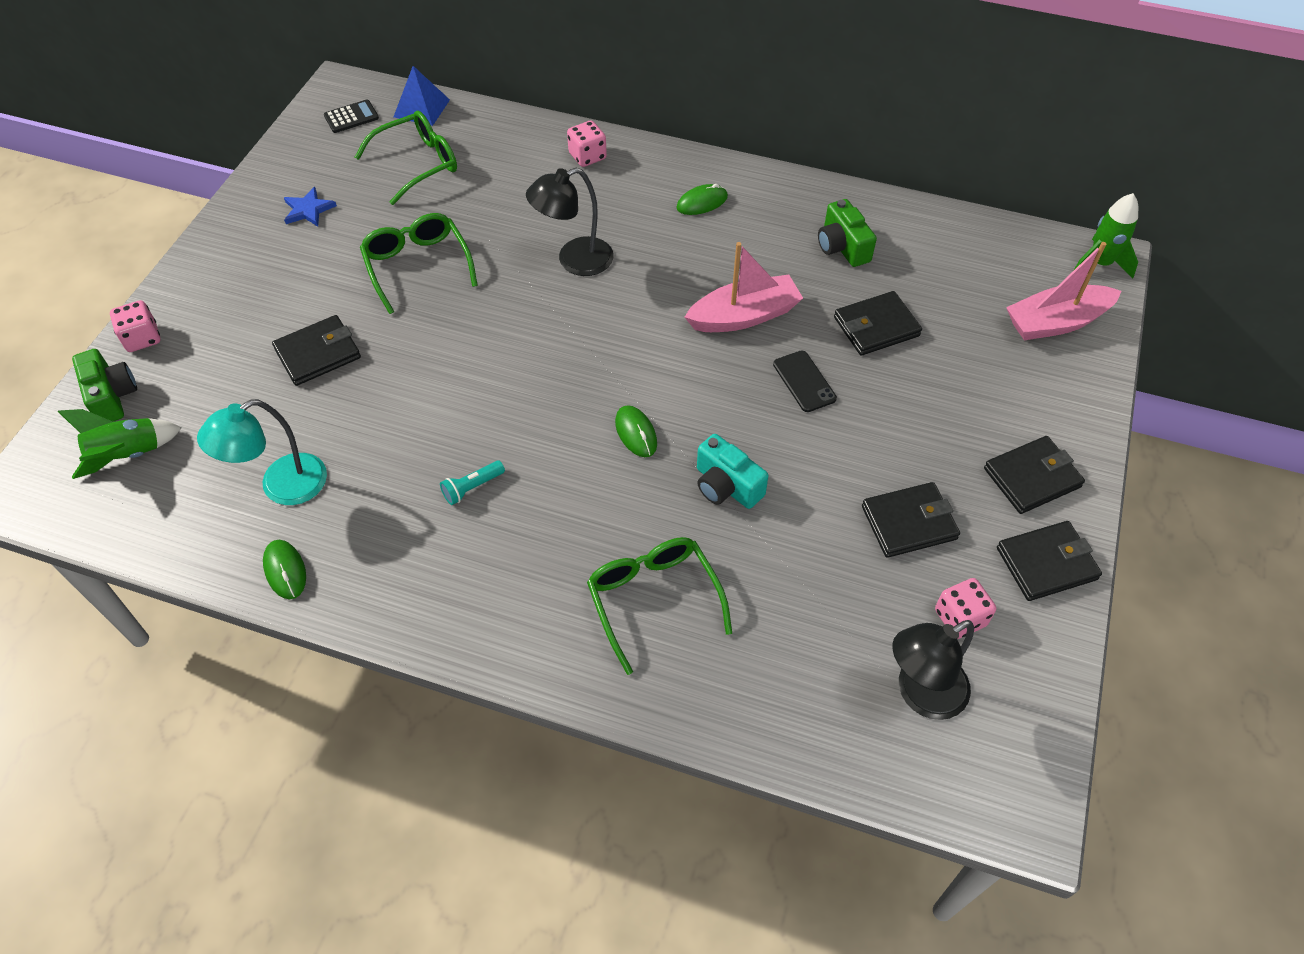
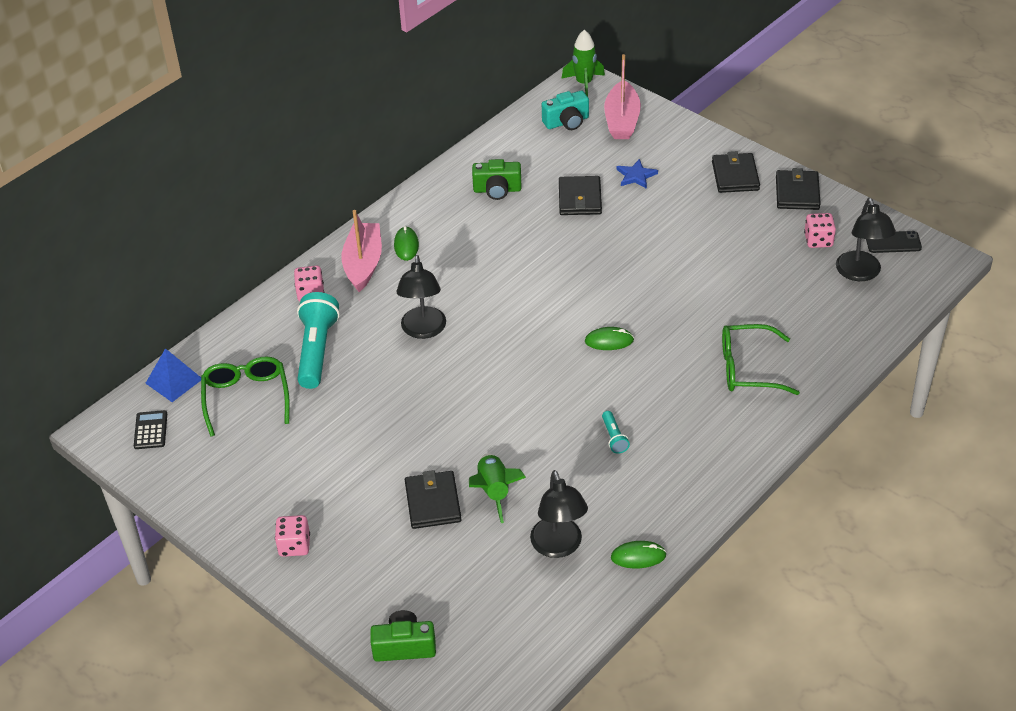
camera: 65 degrees left, 10 degrees down
(128, 455) = (477, 641): green rocket -> green rocket (494, 491)
(142, 338) = (346, 618): pink dice -> pink dice (294, 545)
(281, 486) = (559, 547): turquoise lamp -> black lamp
(308, 209) = (256, 481): blue star -> blue star (636, 176)
(417, 266) = (371, 423): green glasses -> none
(506, 189) = (316, 350): none -> turquoise flashlight
(726, 486) = (676, 310): turquoise camera -> turquoise camera (567, 122)
(744, 316) = (533, 257): pink boat -> pink boat (363, 264)
(804, 381) = (608, 247): black phone -> black phone (893, 242)
(909, 523) = (743, 238): black wallet -> none

